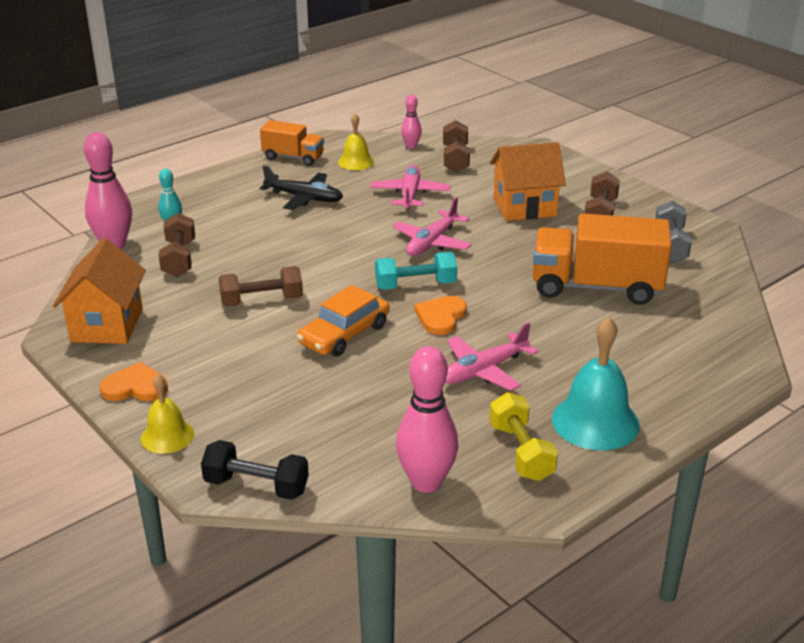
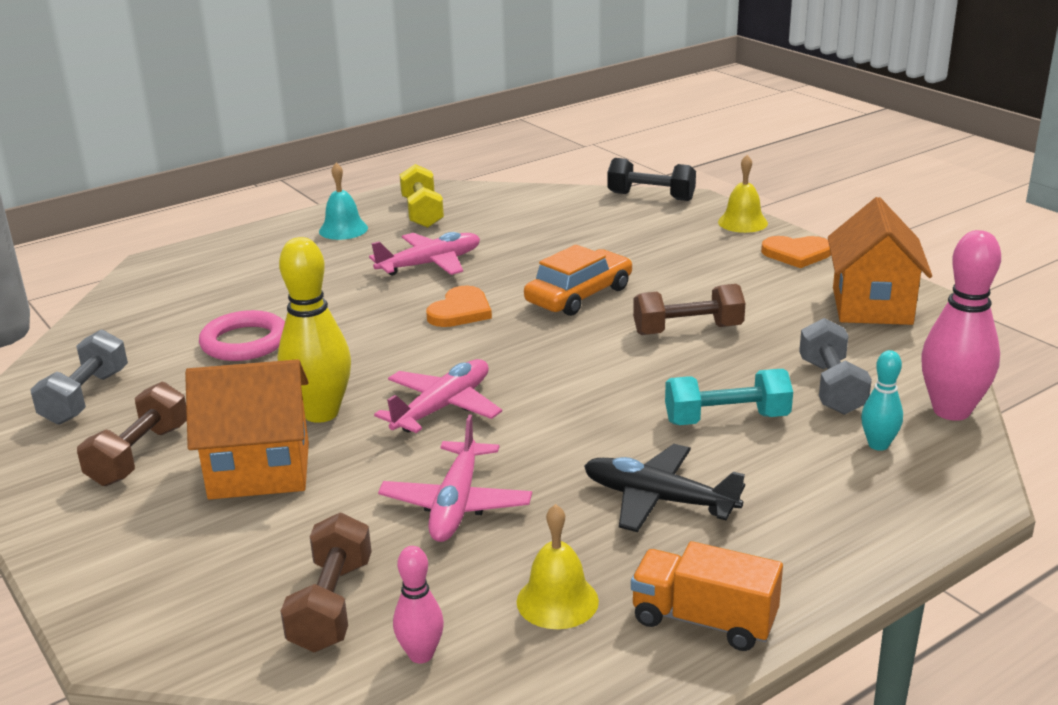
camera: 175 degrees left, 5 degrees down
(179, 259) = (831, 387): brown dumbbell -> grey dumbbell
(415, 285) = (483, 347): turquoise dumbbell -> turquoise dumbbell (726, 419)
(426, 482) = (509, 198): pink bowling pin -> none
(508, 238) = (321, 413): none -> yellow bowling pin
(595, 421) = (343, 229): turquoise bell -> turquoise bell, size x0.60
(596, 287) = (244, 342): orange truck -> pink ring

